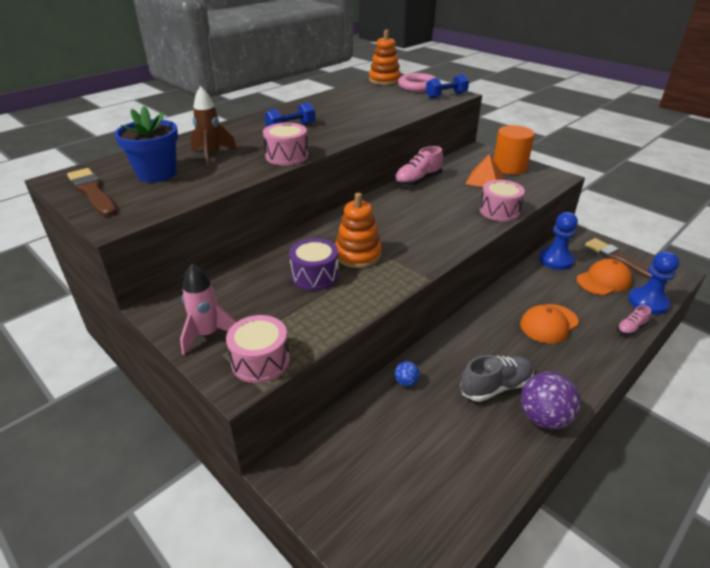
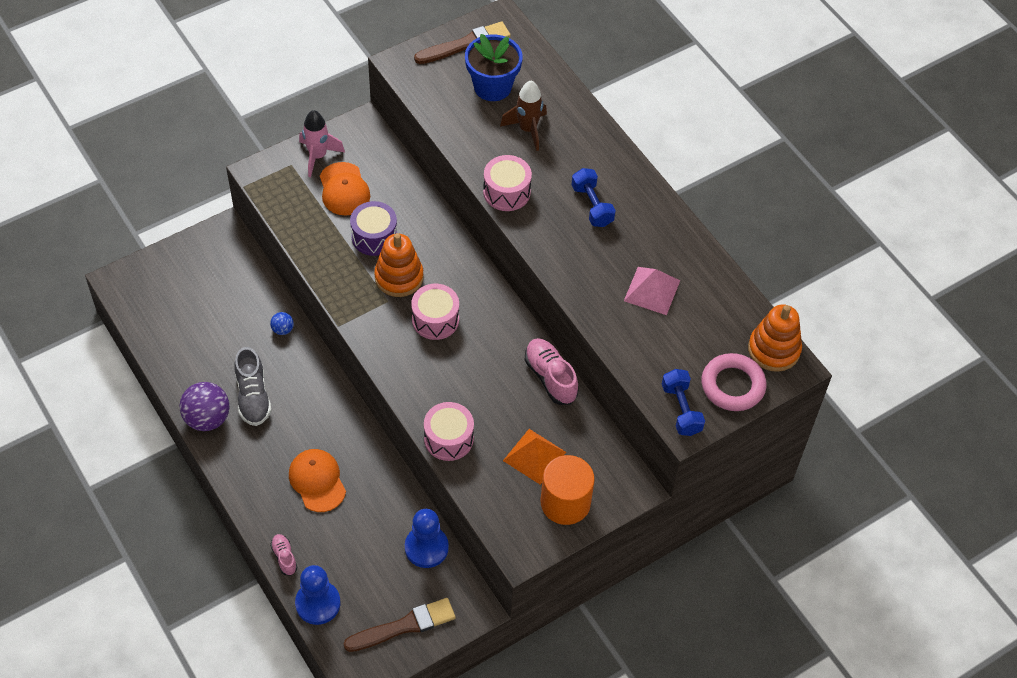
camera: 100 degrees right, 20 degrees up
(260, 361) = (275, 187): pink drum -> pink drum (435, 319)
(360, 107) = (652, 290): none -> pink pyramid
(603, 280) = (370, 579): orange cap -> orange cap (344, 189)

